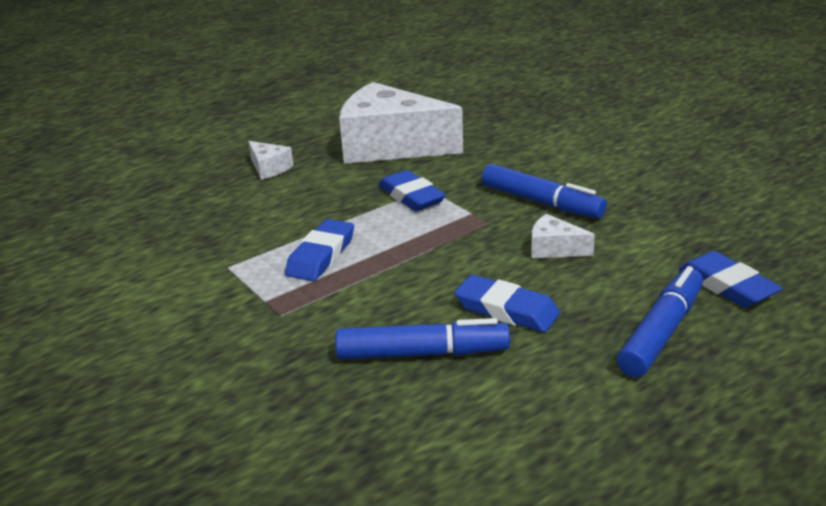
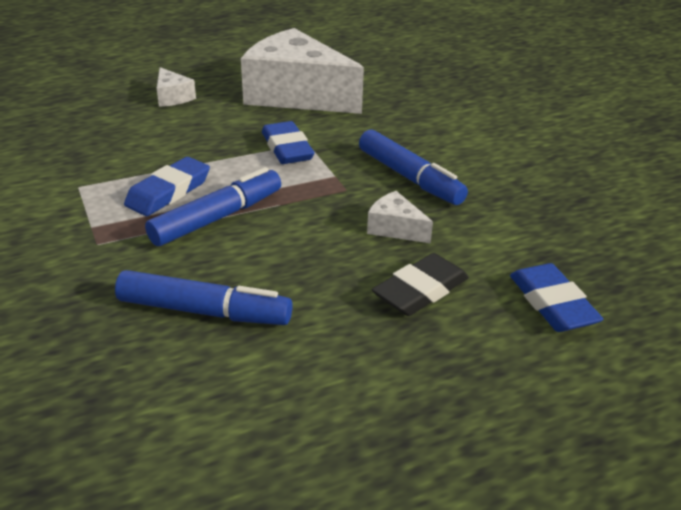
camera: 10 degrees right, 5 degrees up
(506, 310) = (311, 283): blue eraser -> none
(608, 297) = (420, 290): none -> black eraser
(661, 332) = (455, 340): blue marker -> blue marker (217, 218)

